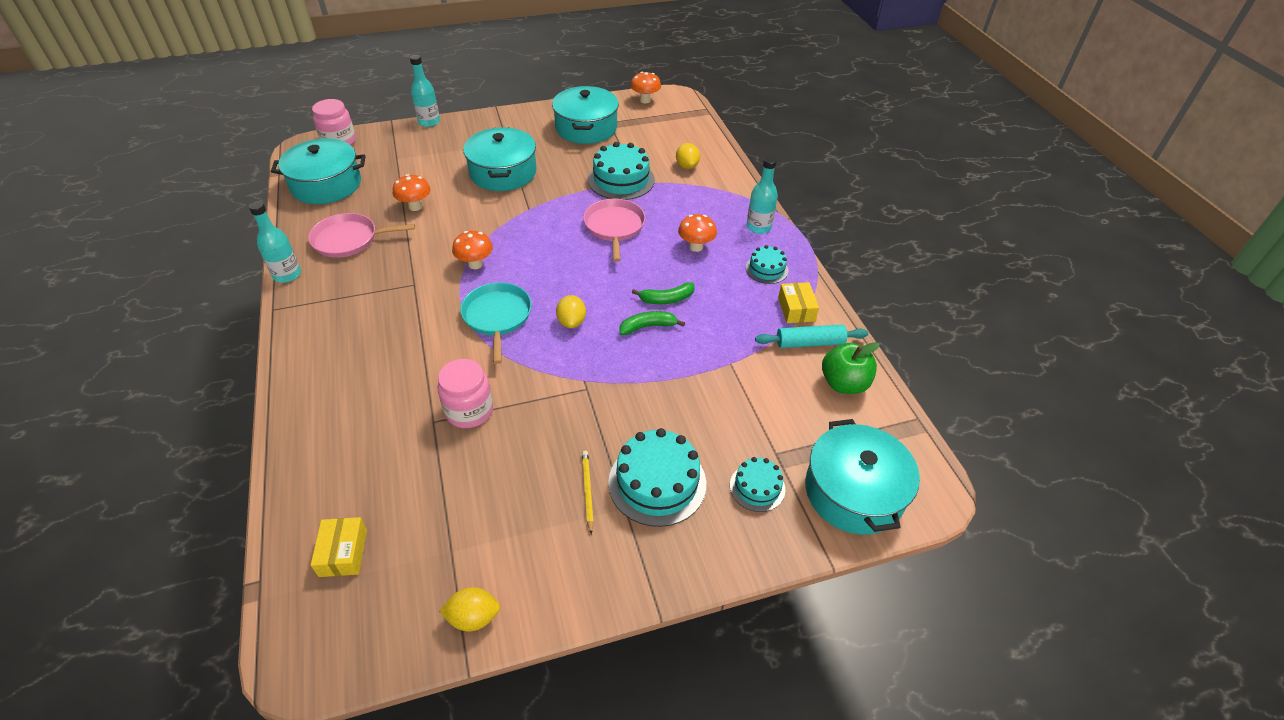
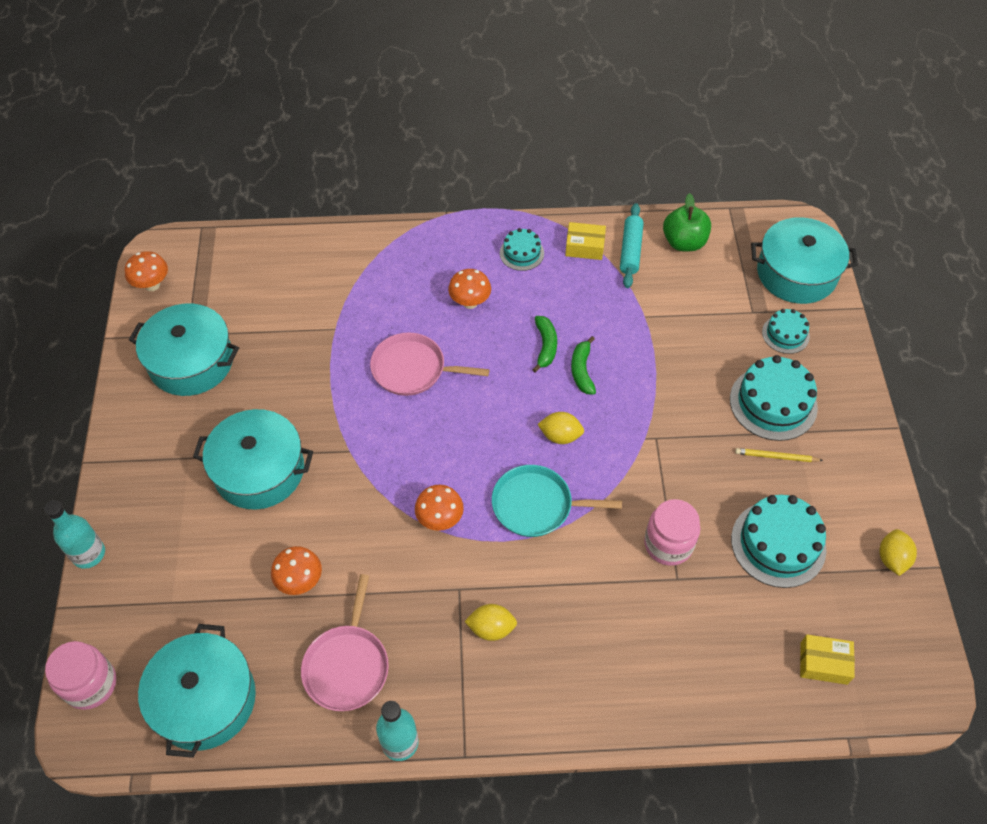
camera: 75 degrees left, 10 degrees up
(621, 180) = (323, 345): turquoise cake -> turquoise cake (778, 544)
(687, 166) = (319, 276): yellow lemon -> yellow lemon (491, 628)
(758, 227) = (453, 241): turquoise bottle -> none

